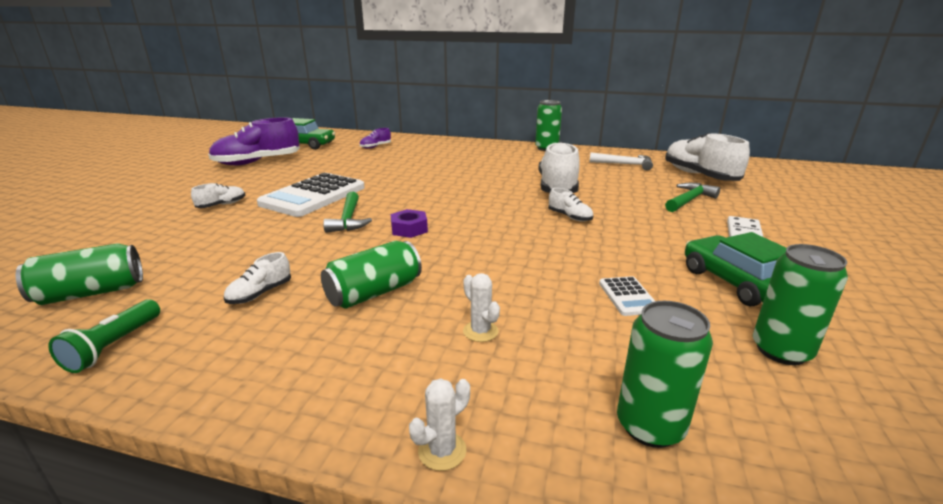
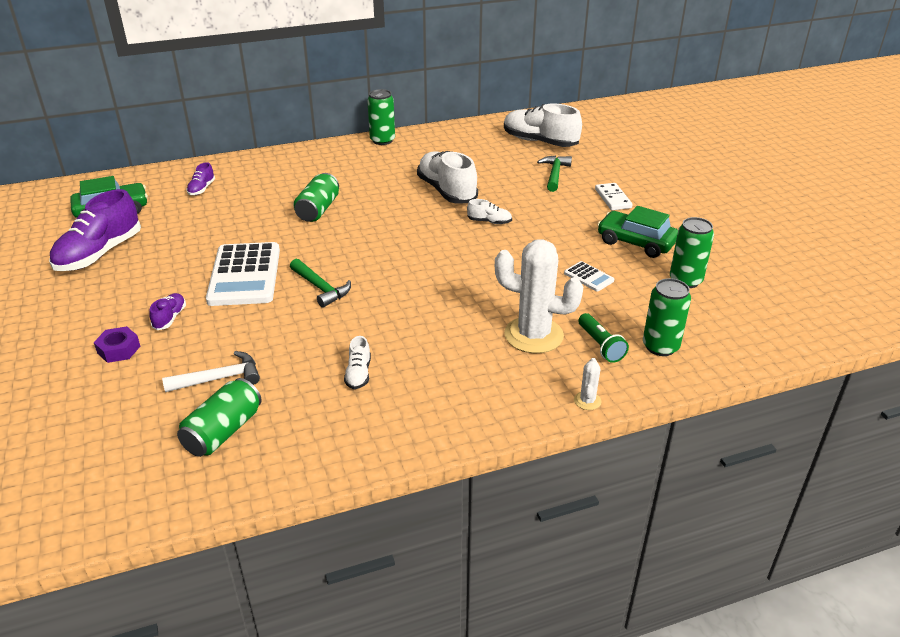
camera: 35 degrees left, 10 degrees up
(113, 346) = (323, 448): green flashlight -> green flashlight (600, 345)
(222, 205) = (170, 318): white shoe -> purple shoe
(374, 292) = (436, 339): green can -> green can (318, 209)
(409, 229) = (385, 278): purple nut -> purple nut (119, 349)
(480, 331) = (533, 335): white cactus -> white cactus, size x2.39
(625, 164) = (472, 144): white hammer -> white hammer (220, 378)

